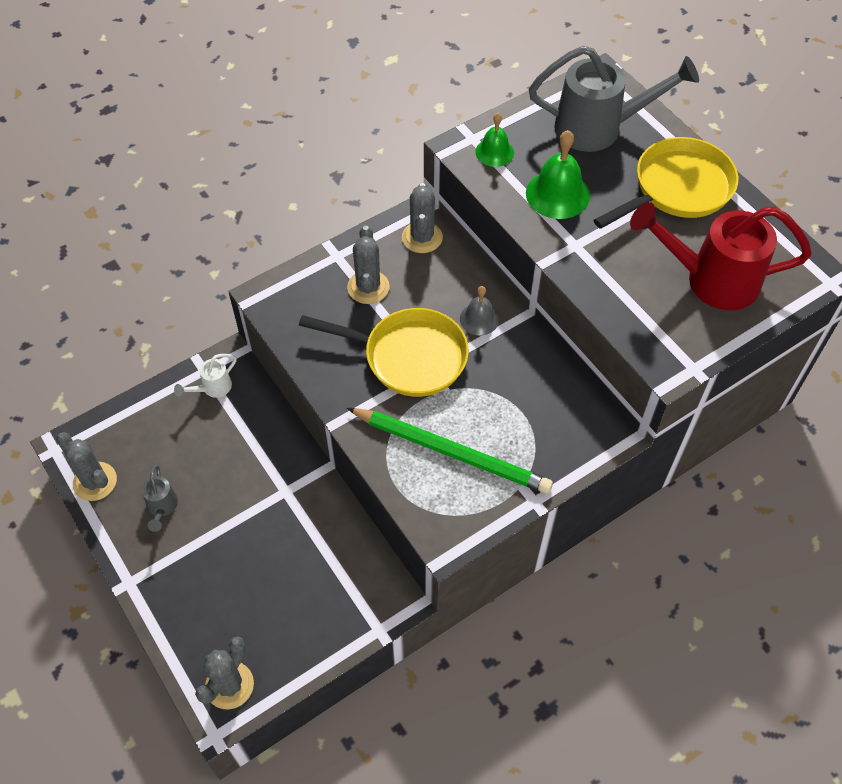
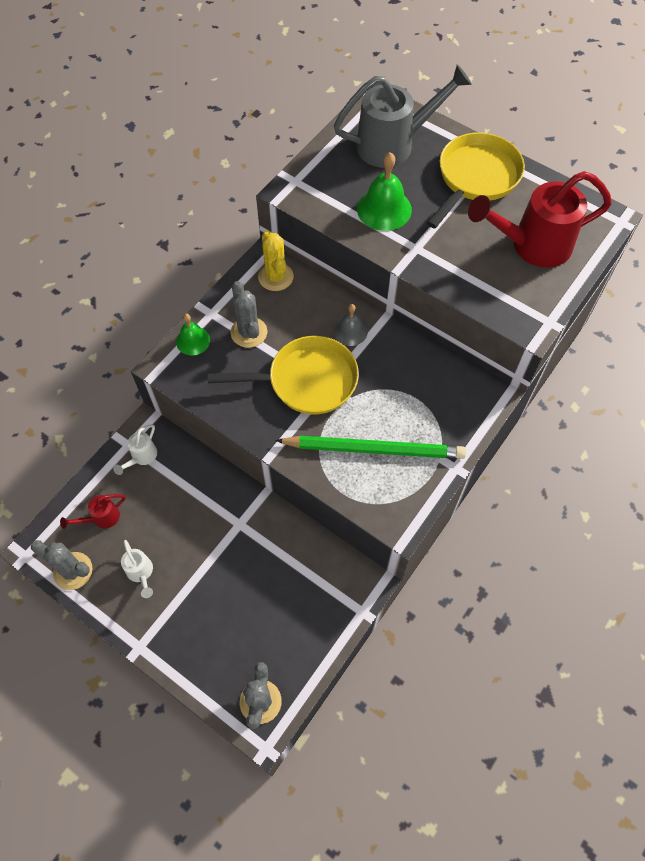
camera: 20 degrees left, 5 degrees up
(146, 437) = (101, 518): none -> red watering can
(162, 507) = (141, 573): grey watering can -> white watering can
(422, 237) = (275, 277): grey cactus -> yellow cactus
(494, 152) = (318, 188): green bell -> green bell (193, 340)

